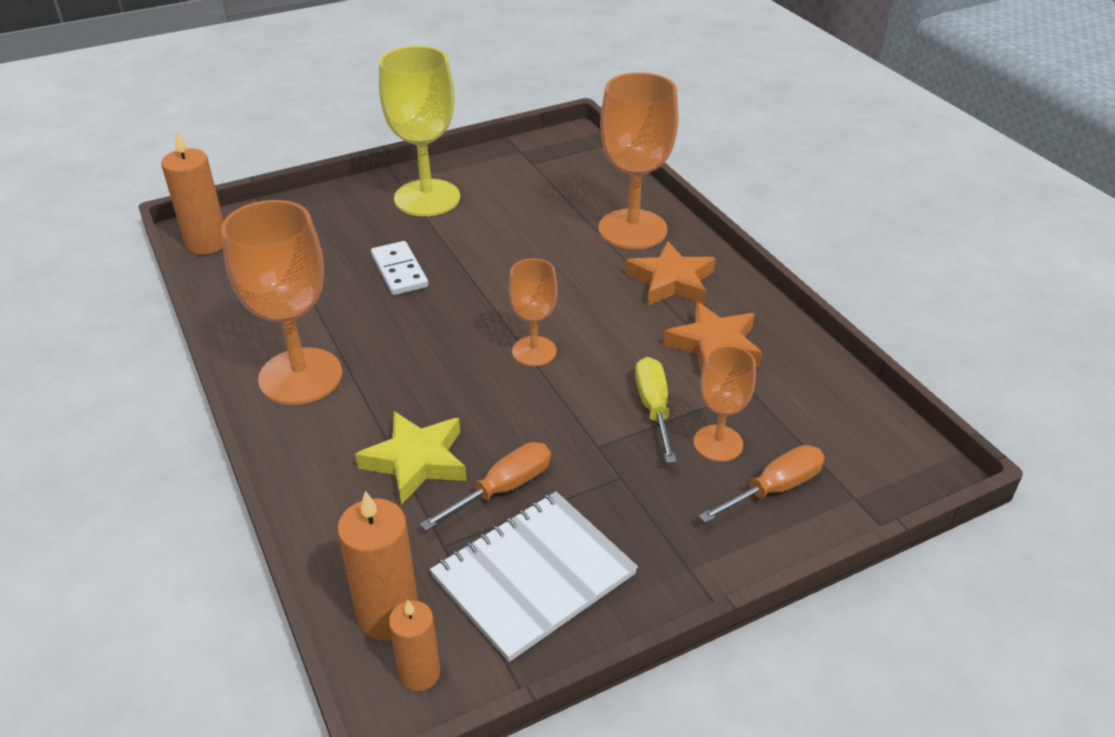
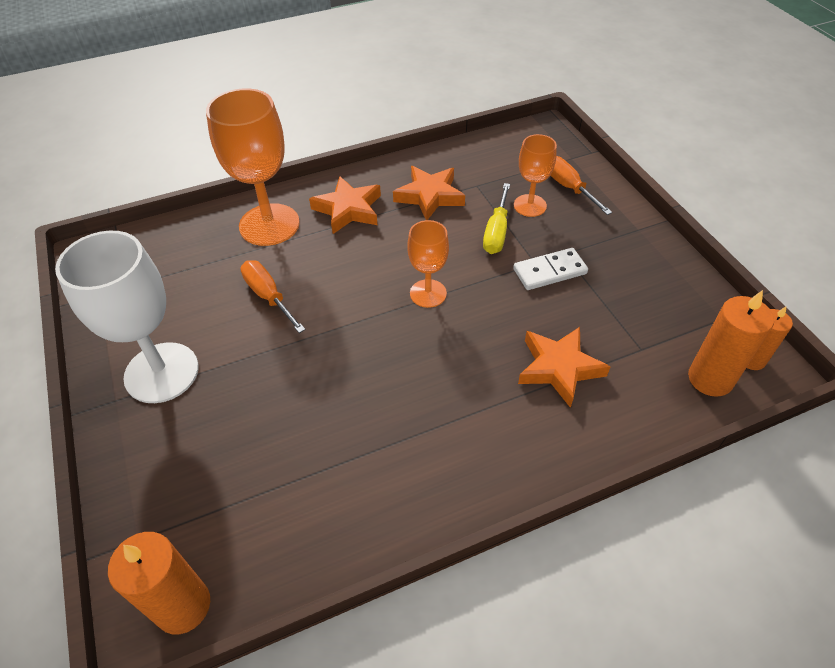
camera: 85 degrees left, 10 degrees up
(300, 376) = (452, 464): orange goblet -> none
(399, 271) = (293, 392): white domino -> white domino (549, 271)
(416, 461) = (559, 368): yellow star -> orange star
(427, 198) = (161, 372): yellow goblet -> white goblet
(502, 489) = (583, 315): orange screwdriver -> orange screwdriver (269, 296)
(533, 575) = (659, 301): white notebook -> none
(654, 409) = (496, 232): yellow screwdriver -> yellow screwdriver turned 75 degrees counterclockwise

